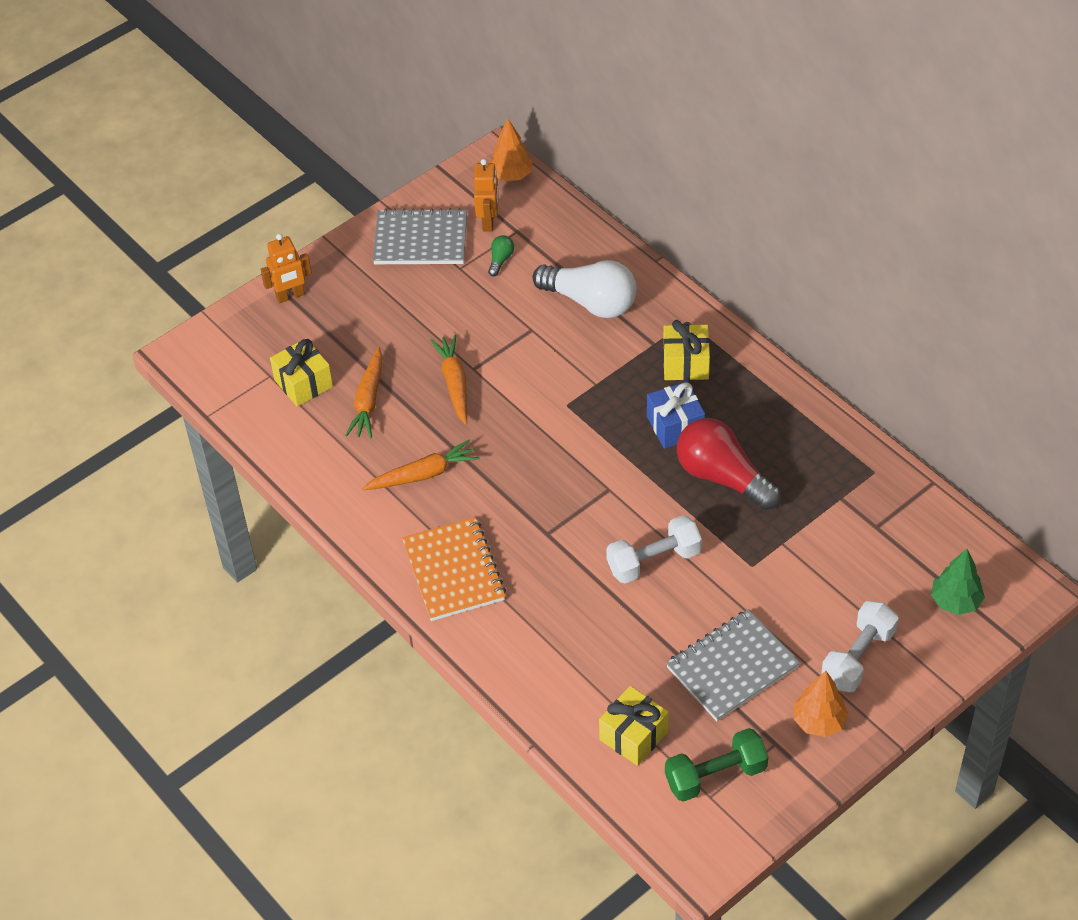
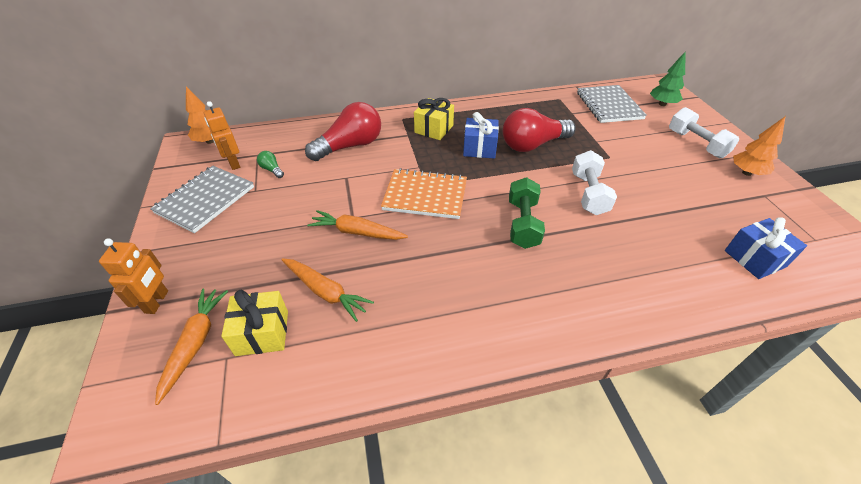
camera: 65 degrees left, 5 degrees down
(423, 474) = (433, 286): orange carrot -> orange carrot (195, 343)
(454, 571) = (550, 305): orange notebook -> orange notebook (425, 195)
(488, 222) = (233, 163): orange robot -> orange robot turned 150 degrees counterclockwise
(590, 302) = (350, 146): white light bulb -> red light bulb
(633, 735) = (754, 258): yellow gift -> blue gift
(715, 775) = (795, 230): green dumbbell -> green dumbbell (522, 223)
(732, 667) = (694, 191): grey notebook -> grey notebook (609, 106)

